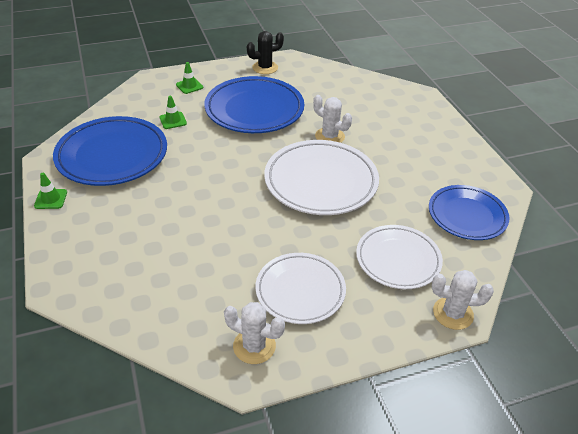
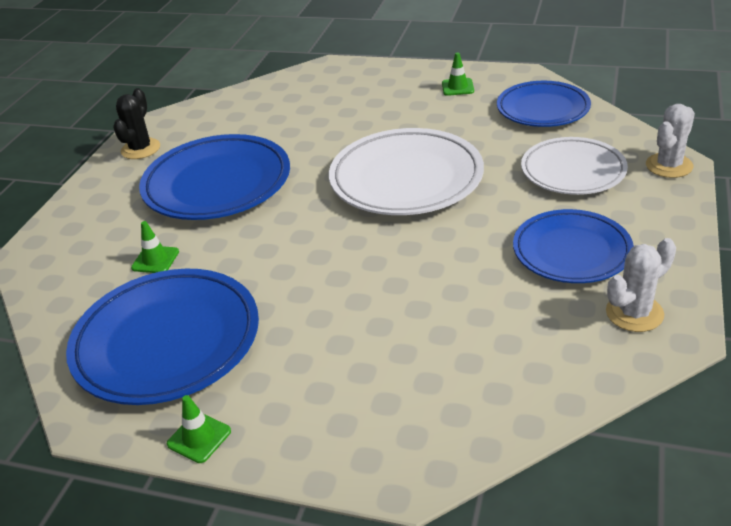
camera: 50 degrees left, 5 degrees down
(189, 86) = (95, 222): green traffic cone -> green traffic cone (457, 87)
(300, 291) = (571, 251): white plate -> blue plate
(330, 136) = (333, 146): white cactus -> none

